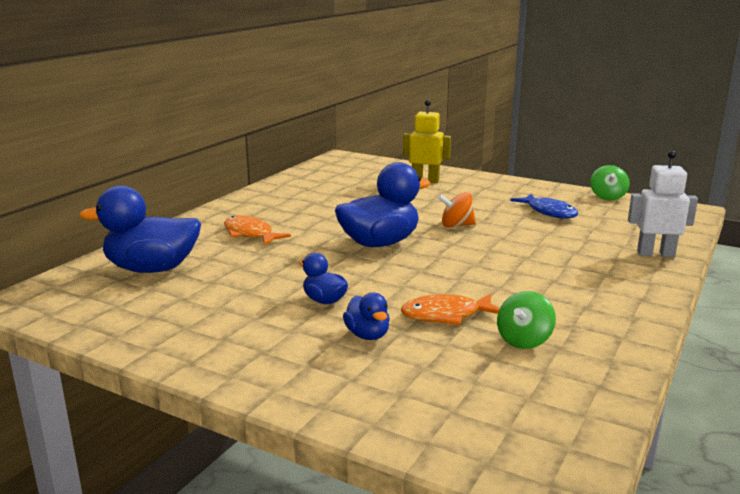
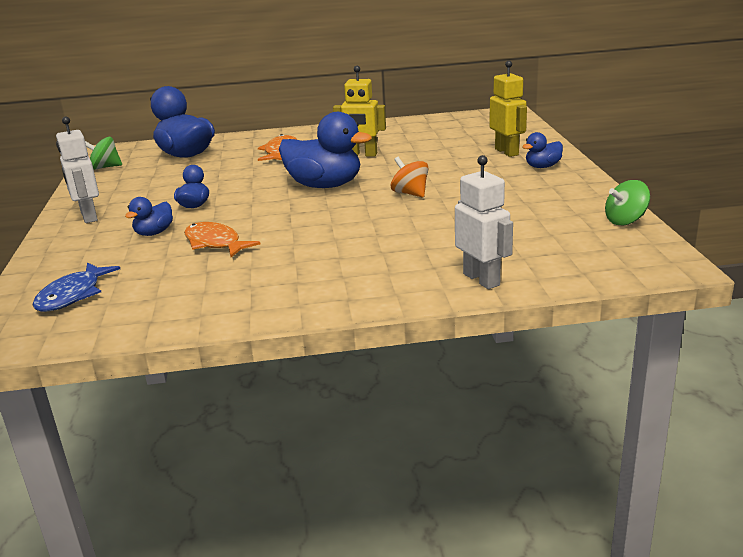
camera: 55 degrees right, 5 degrees up
(247, 358) = (88, 217): none -> white robot
(331, 213) = (362, 155): none -> yellow robot
(475, 183) = (542, 167): none -> blue duck
(524, 340) = (201, 278): green spinning top -> green spinning top (105, 167)
(549, 212) = (517, 212): blue fish -> blue fish (73, 295)

